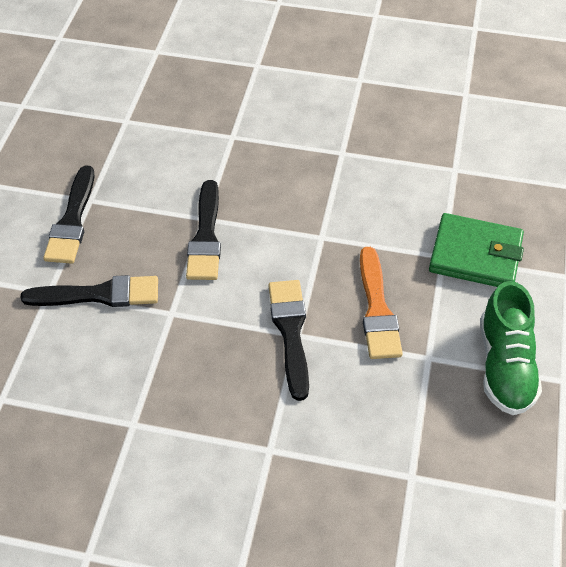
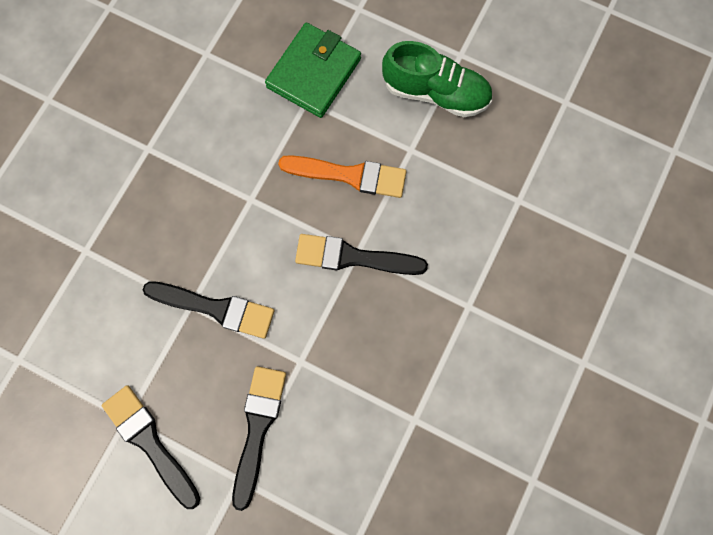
camera: 75 degrees left, 25 degrees up
(72, 221) = (150, 442): black brush -> black brush turned 150 degrees counterclockwise

